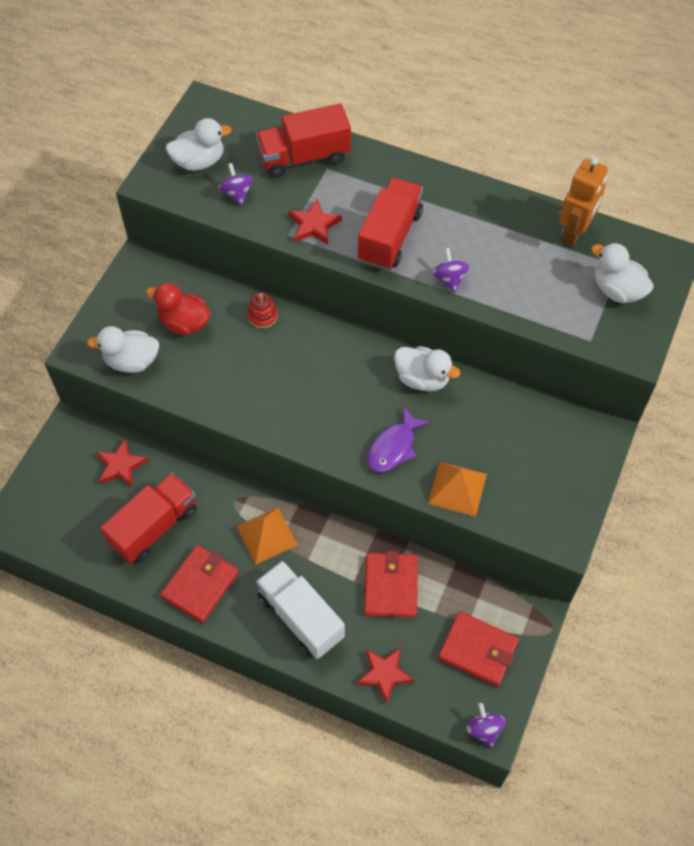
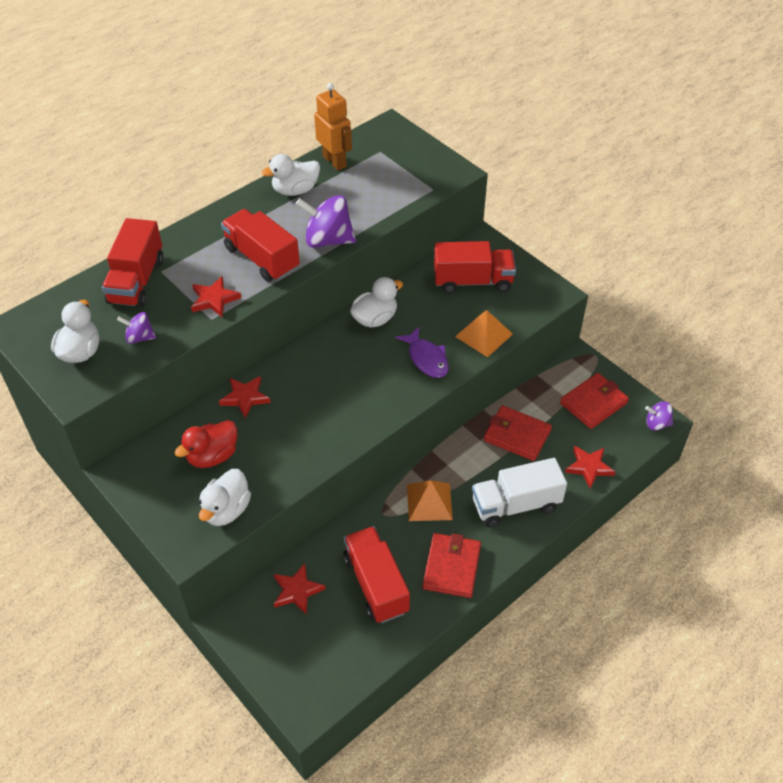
camera: 65 degrees left, 10 degrees down
(200, 585) = (451, 567): red wallet -> red wallet turned 45 degrees clockwise
(262, 316) = (245, 397): red stacking toy -> red star
(449, 279) = (328, 240): purple spinning top -> purple spinning top, size x1.84
(531, 448) = (472, 281): none -> red truck
(617, 290) = (399, 160): white duck -> white duck (295, 190)

